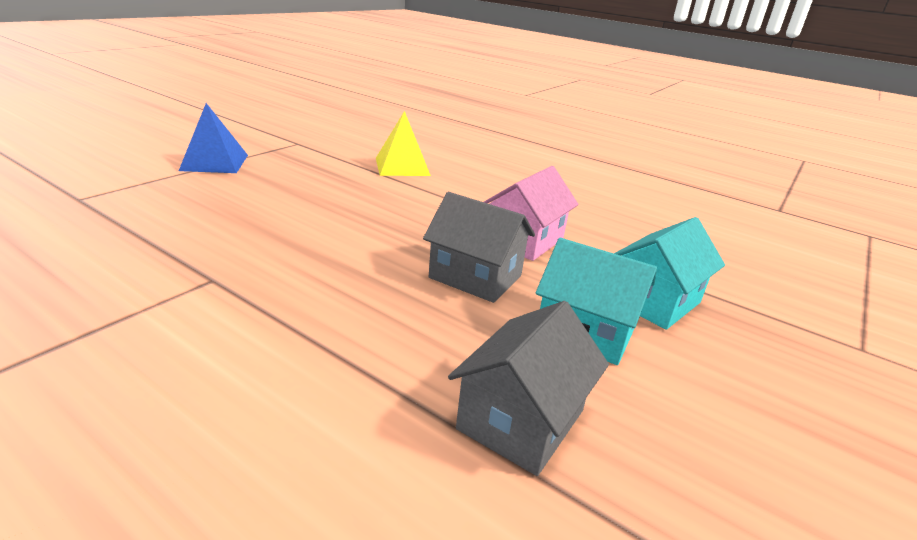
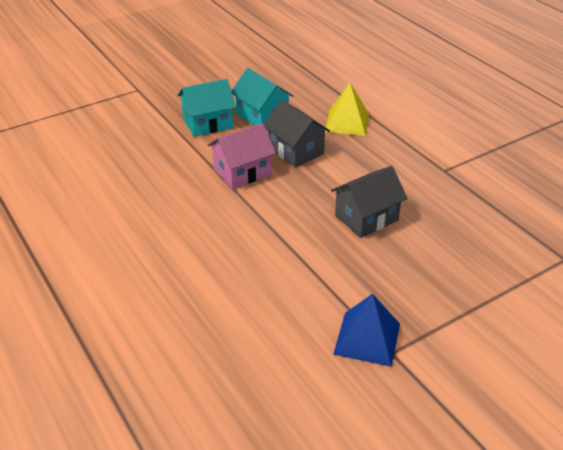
camera: 155 degrees left, 10 degrees up
(215, 162) = (477, 311): blue pyramid -> blue pyramid (367, 338)
(402, 166) = (285, 282): yellow pyramid -> yellow pyramid (347, 122)
(521, 420) = (319, 94): grey house -> grey house (366, 218)

